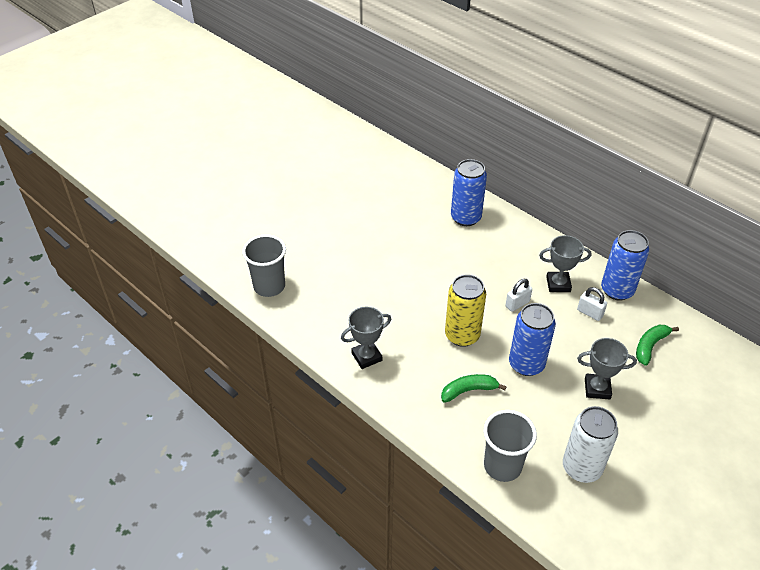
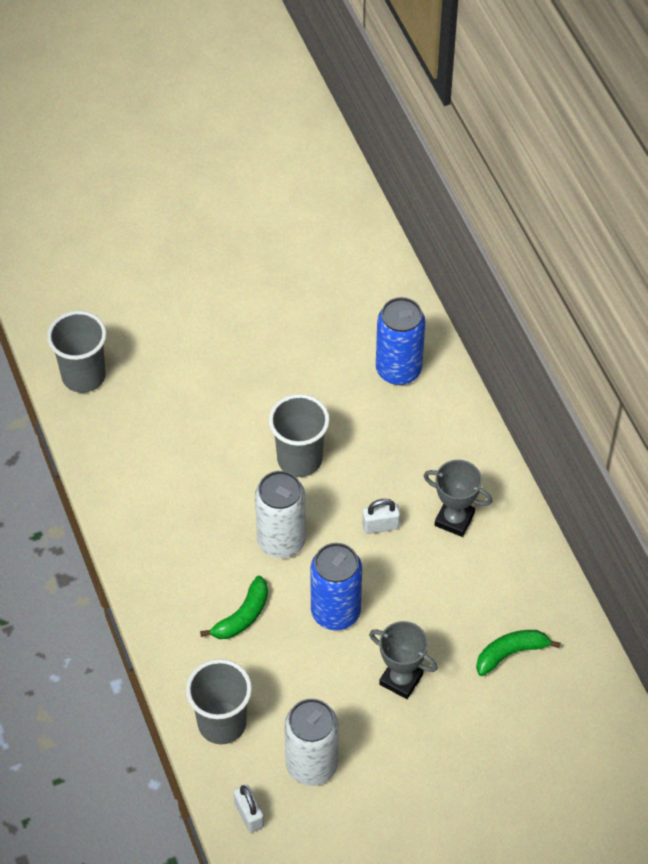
camera: 25 degrees right, 10 degrees up
(366, 357) = (147, 522): grey trophy -> none
(441, 285) = (299, 459): none -> grey cup
(462, 335) = (281, 541): yellow can -> white can
(468, 390) = (242, 616): green banana -> green banana turned 120 degrees clockwise
(590, 313) = (466, 576): white padlock -> white padlock (249, 815)
(617, 290) = (527, 559): blue can -> none

